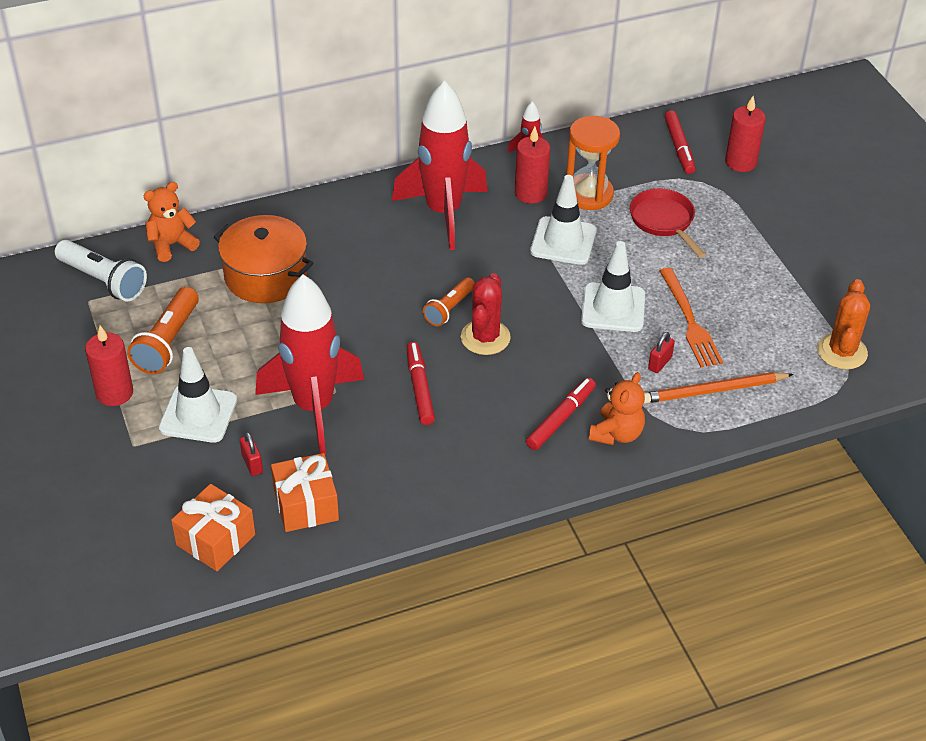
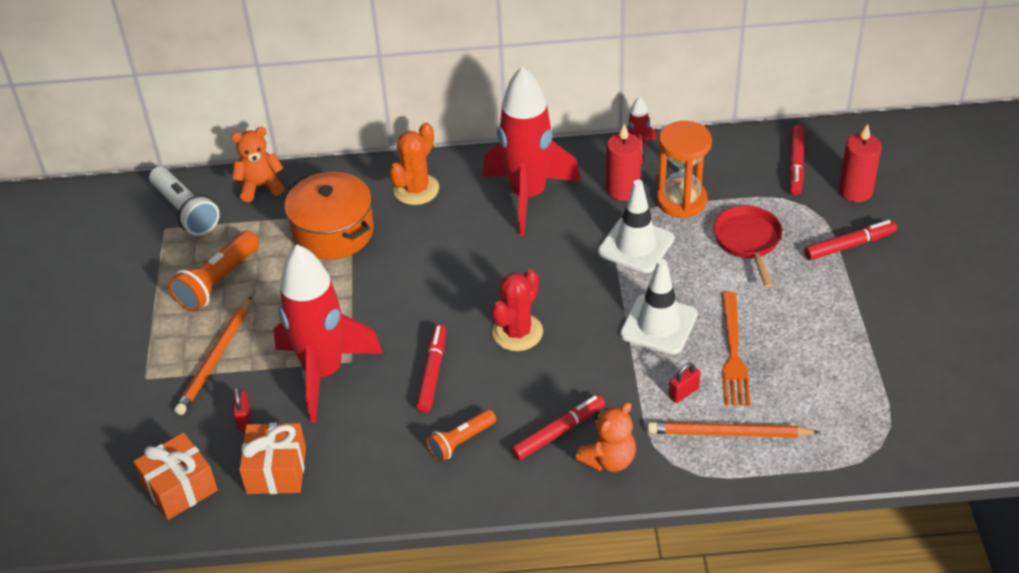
camera: 20 degrees right, 0 degrees up
(114, 393) = (150, 323): red candle -> none
(198, 414) = (215, 358): white traffic cone -> orange pencil
(449, 309) = (494, 296): orange flashlight -> orange flashlight (460, 441)
(754, 210) = (849, 245): none -> red marker
(842, 352) = (885, 417): orange cactus -> orange cactus (416, 189)

